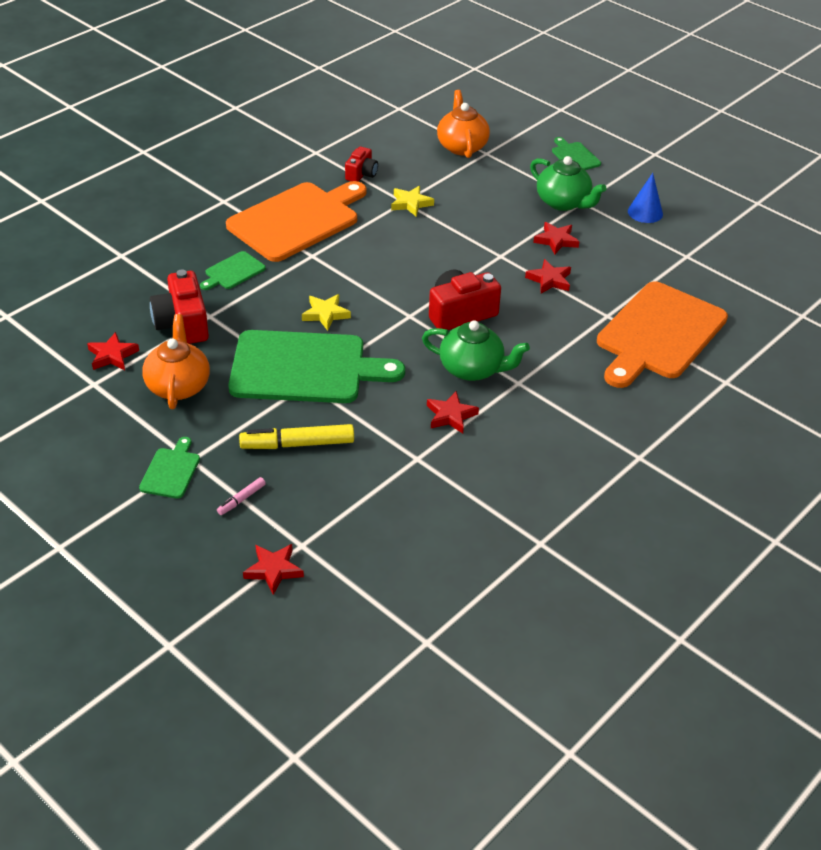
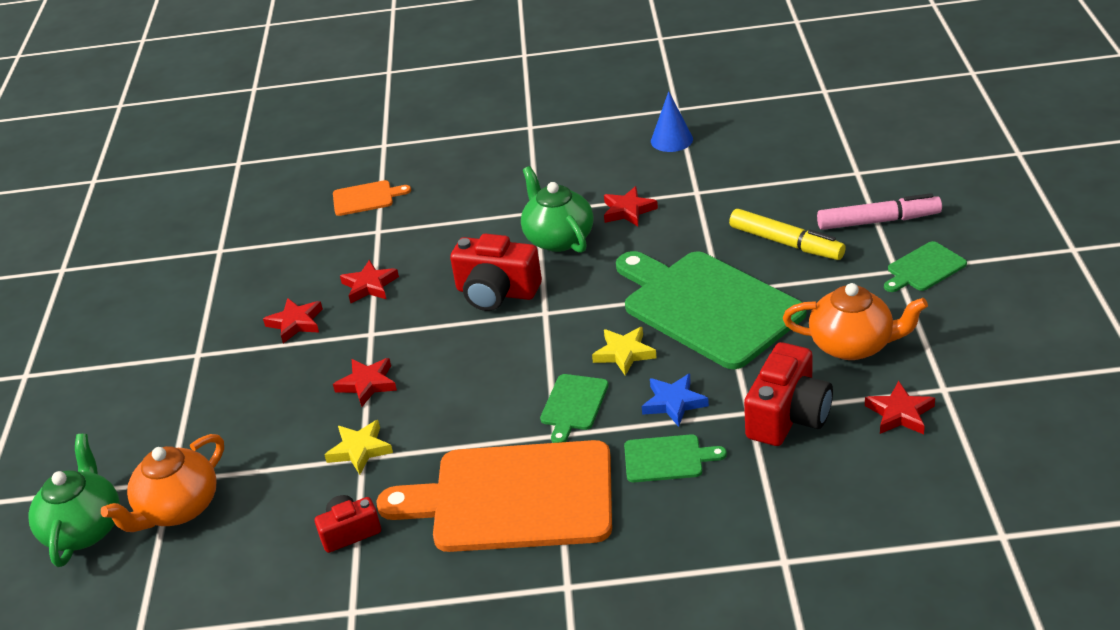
camera: 130 degrees left, 5 degrees down
(178, 386) = (852, 345): orange teapot -> orange teapot turned 120 degrees counterclockwise
(241, 499) = (878, 221): pink marker -> pink marker, size x2.01
(261, 301) = (674, 403): none -> blue star
(273, 570) = (895, 166): red star -> red star (367, 384)
(563, 202) = (214, 363): green teapot -> green teapot (84, 529)
(574, 156) = (98, 418): green cutting board -> green cutting board (573, 405)
(645, 212) = (167, 311): blue cone -> blue cone (671, 140)
(659, 334) = (366, 198): orange cutting board -> orange cutting board, size x0.43

